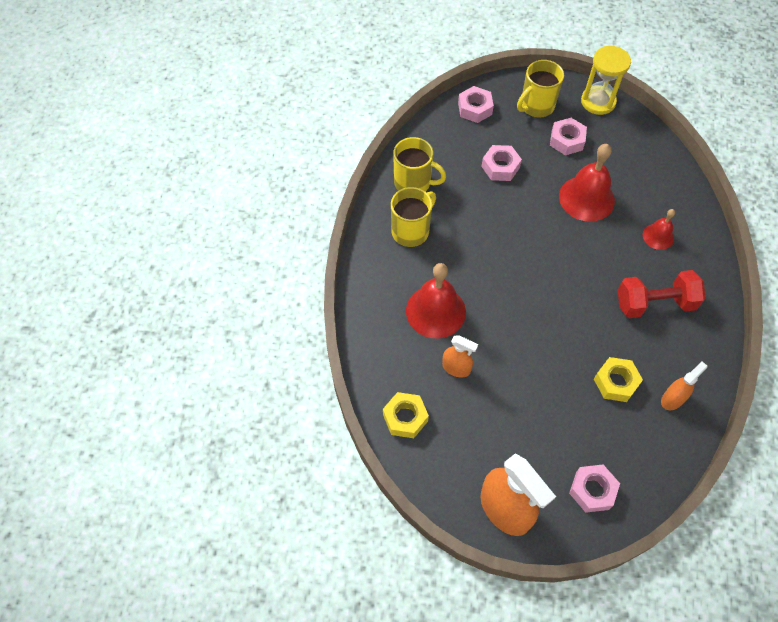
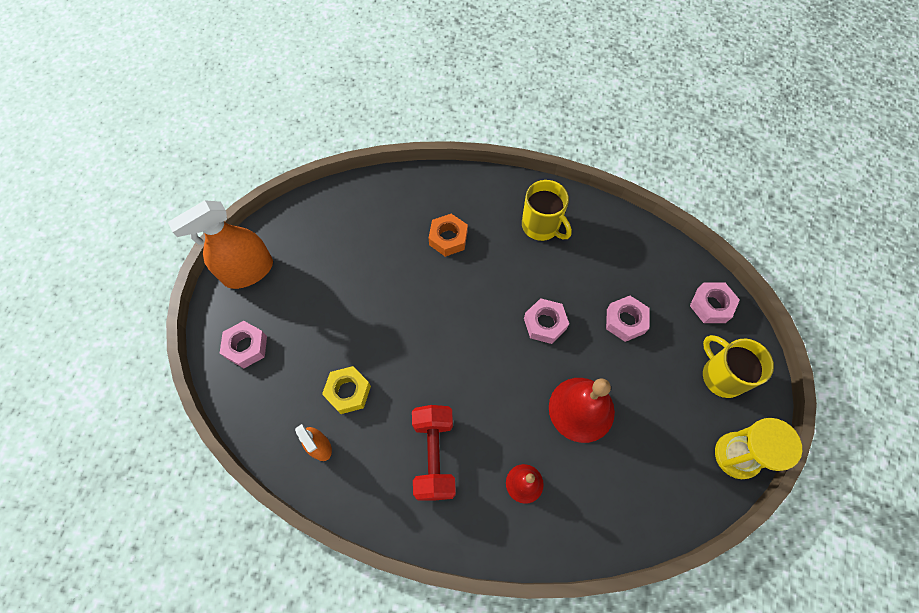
camera: 95 degrees right, 5 degrees up
(405, 418) = (346, 204): yellow nut -> none
(413, 183) = (601, 233): yellow mug -> none
(435, 311) = (448, 238): red bell -> orange nut
(456, 368) = (386, 249): orange spray bottle -> none
(566, 140) = (668, 402): pink nut -> pink nut (545, 323)

